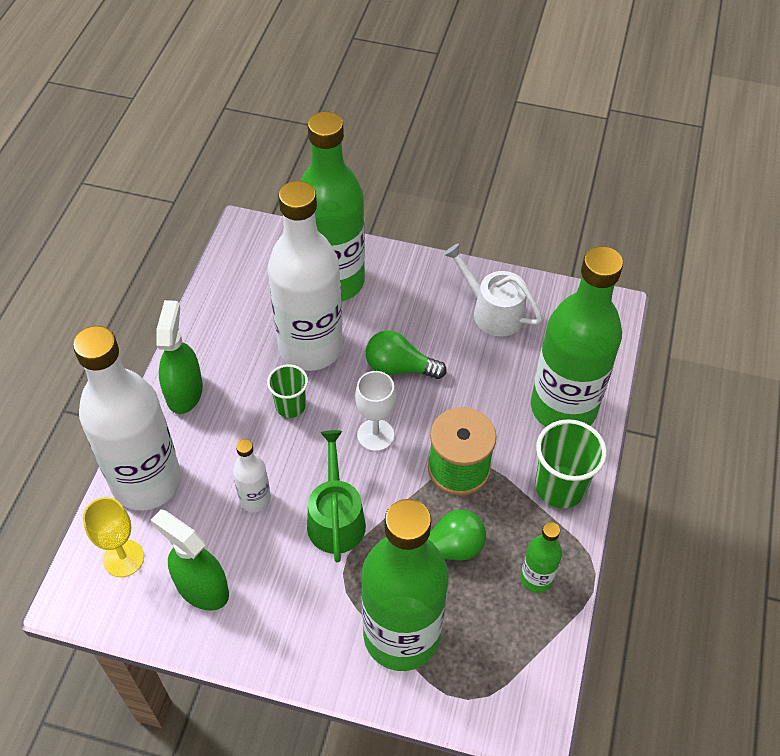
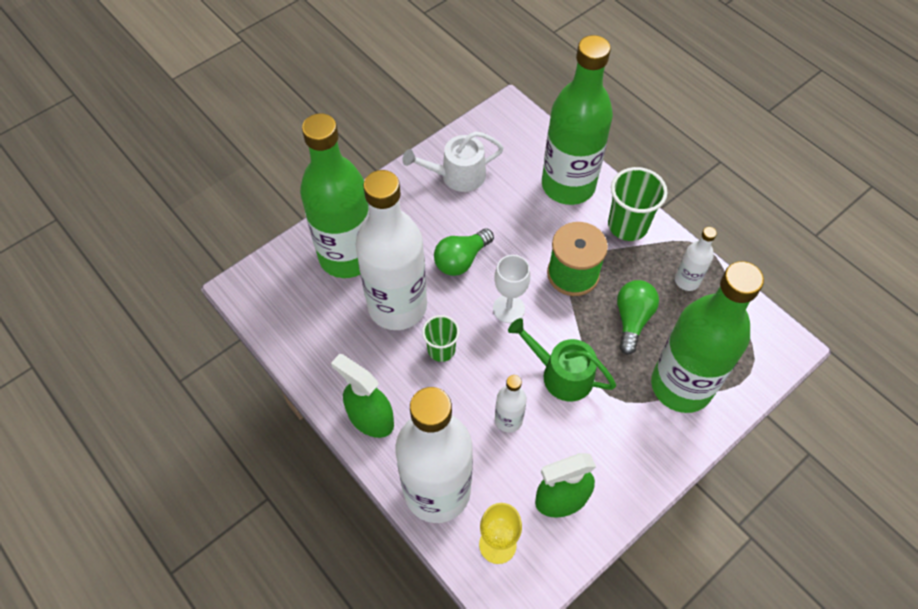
camera: 55 degrees left, 5 degrees up
(536, 578) = (687, 281): green bottle -> white bottle

